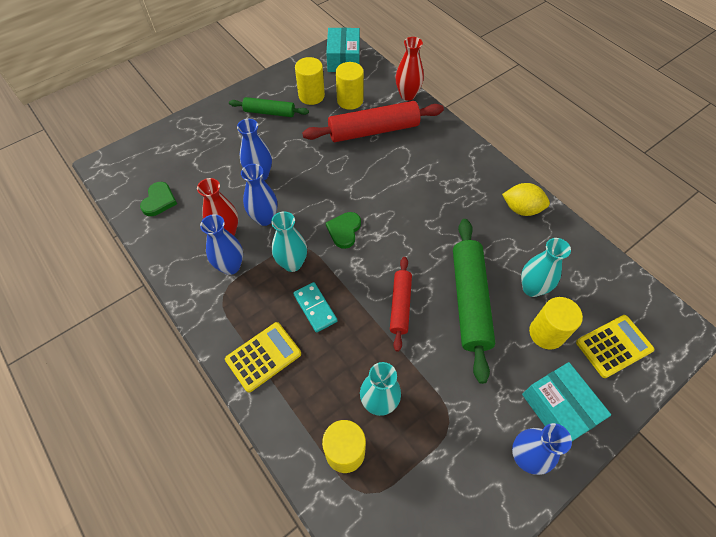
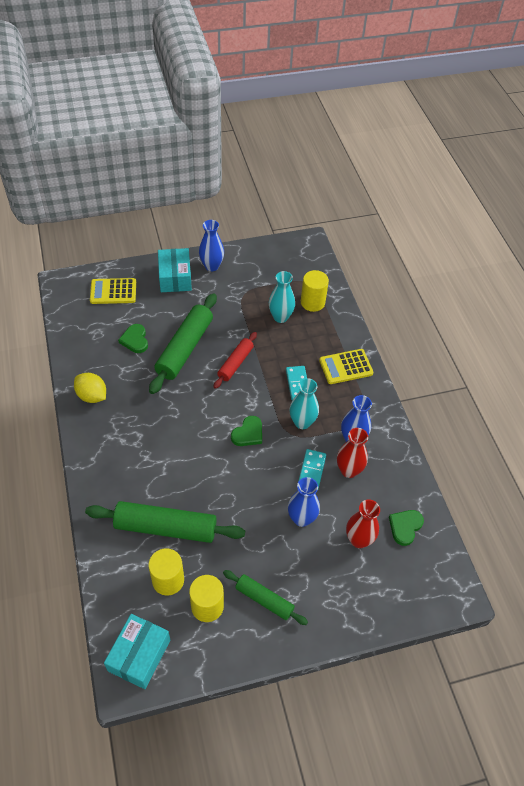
camera: 160 degrees left, 5 degrees down
(264, 218) = (312, 470): blue vase -> turquoise domino
(373, 130) = (166, 527): red rolling pin -> green rolling pin
(407, 95) = (101, 561): red vase -> red vase (358, 540)
(532, 288) = (135, 340): turquoise vase -> green heart
(546, 333) = (149, 312): yellow cylinder -> none

